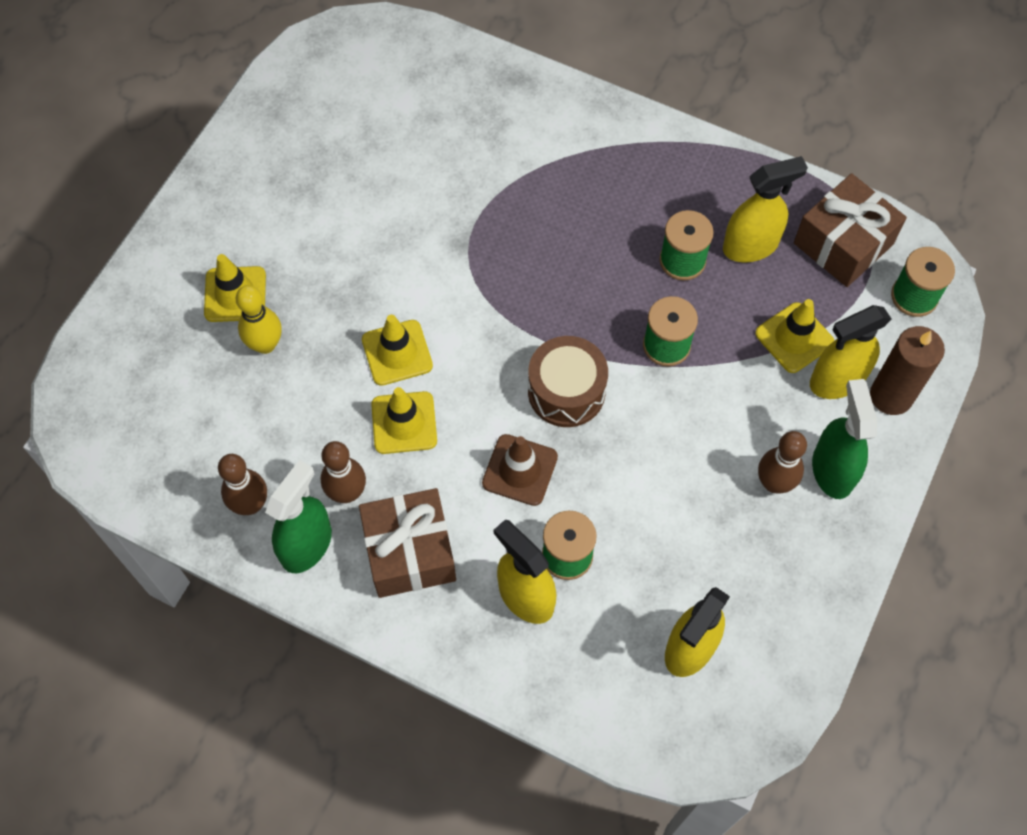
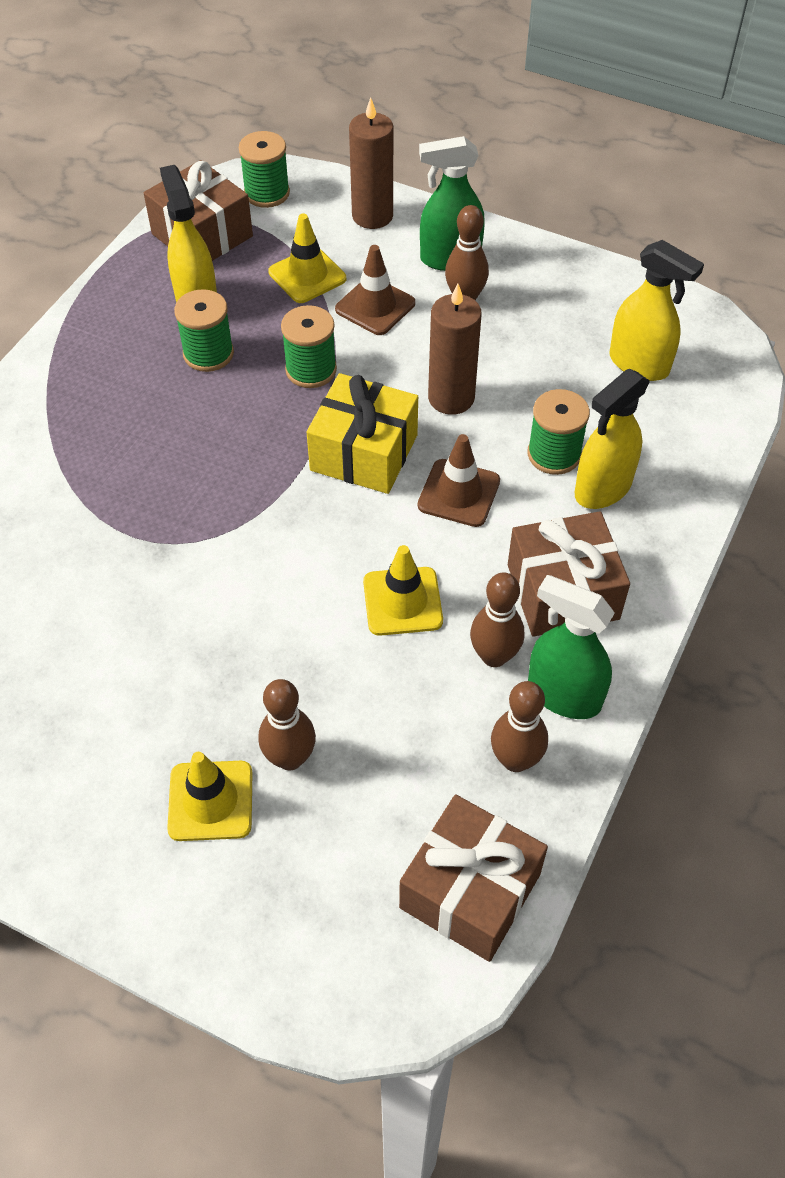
camera: 90 degrees left, 10 degrees down
(147, 467) = (470, 891): none -> brown gift
(265, 344) = (290, 758): yellow bowling pin -> brown bowling pin
(397, 353) = (309, 611): yellow traffic cone -> none
(566, 391) = (364, 452): brown drum -> yellow gift
(636, 466) = (451, 398): none -> brown candle
(755, 399) = (375, 306): none -> brown traffic cone
(837, 380) = (355, 249): yellow spray bottle -> none

